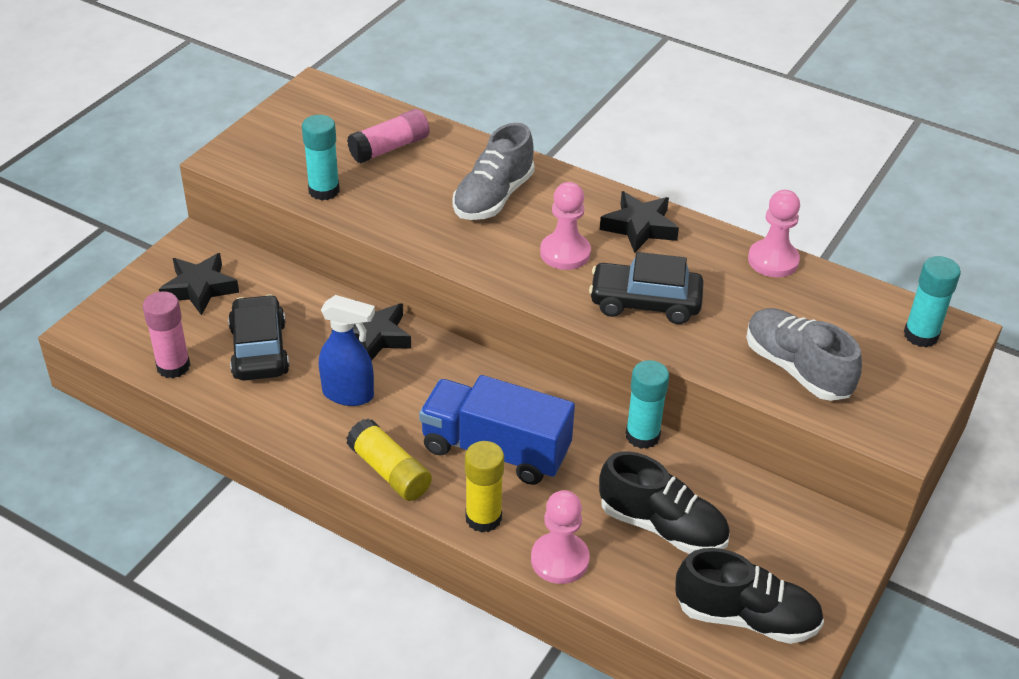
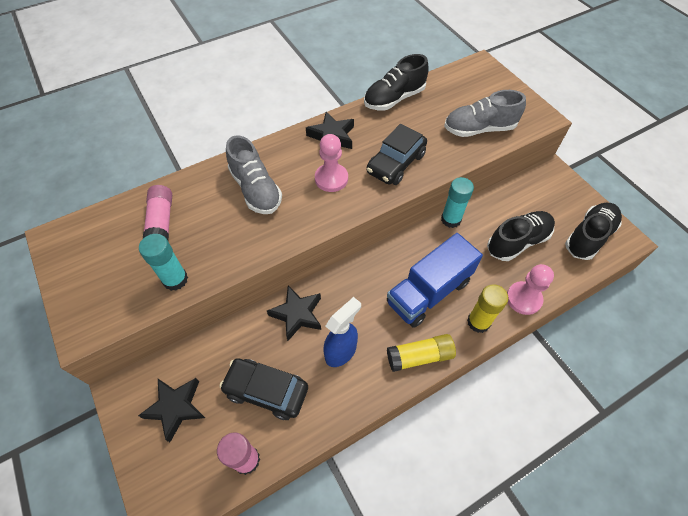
camera: 60 degrees left, 15 degrees up
(773, 260) = (394, 99): pink pawn -> black shoe
(921, 335) = (478, 76): turquoise glue stick -> none

